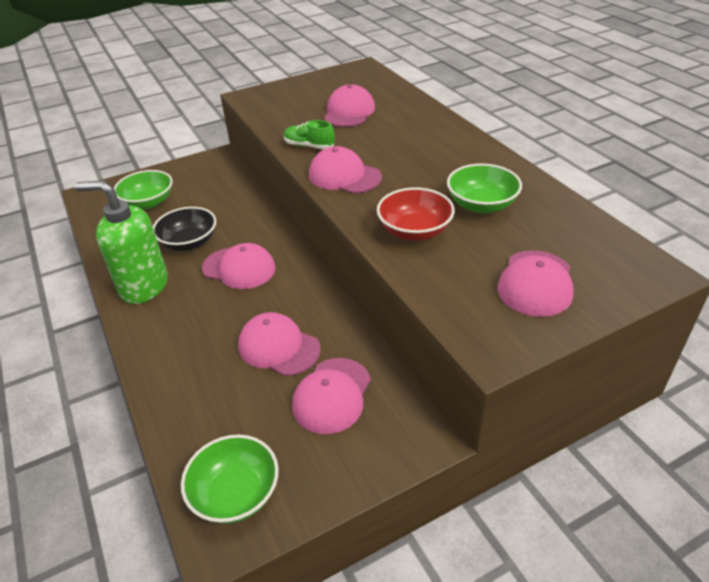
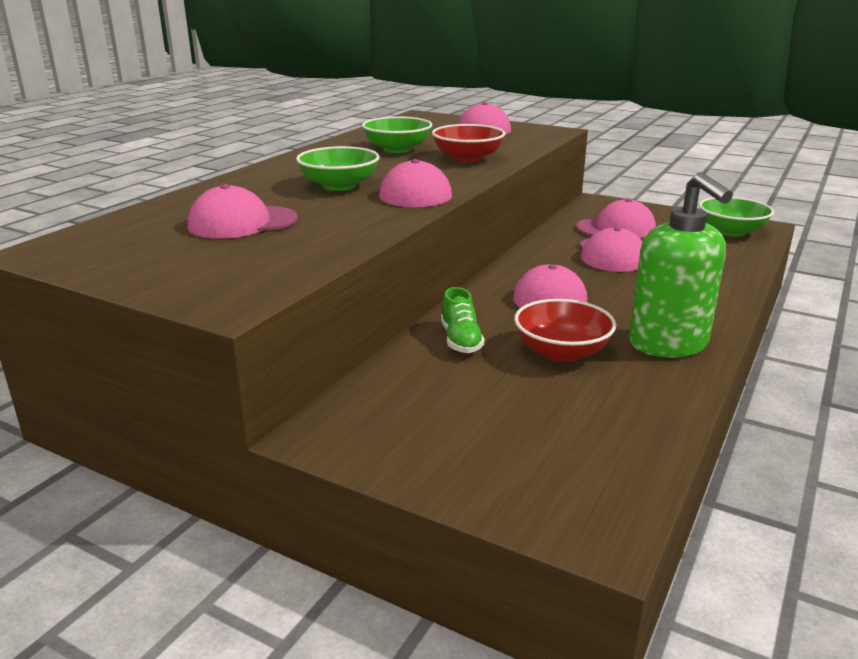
camera: 125 degrees left, 15 degrees down
(148, 202) = (530, 436): green bowl -> green bowl (339, 186)
(189, 243) = (562, 352): black bowl -> red bowl
(309, 146) = (368, 220): green shoe -> green shoe (461, 340)

